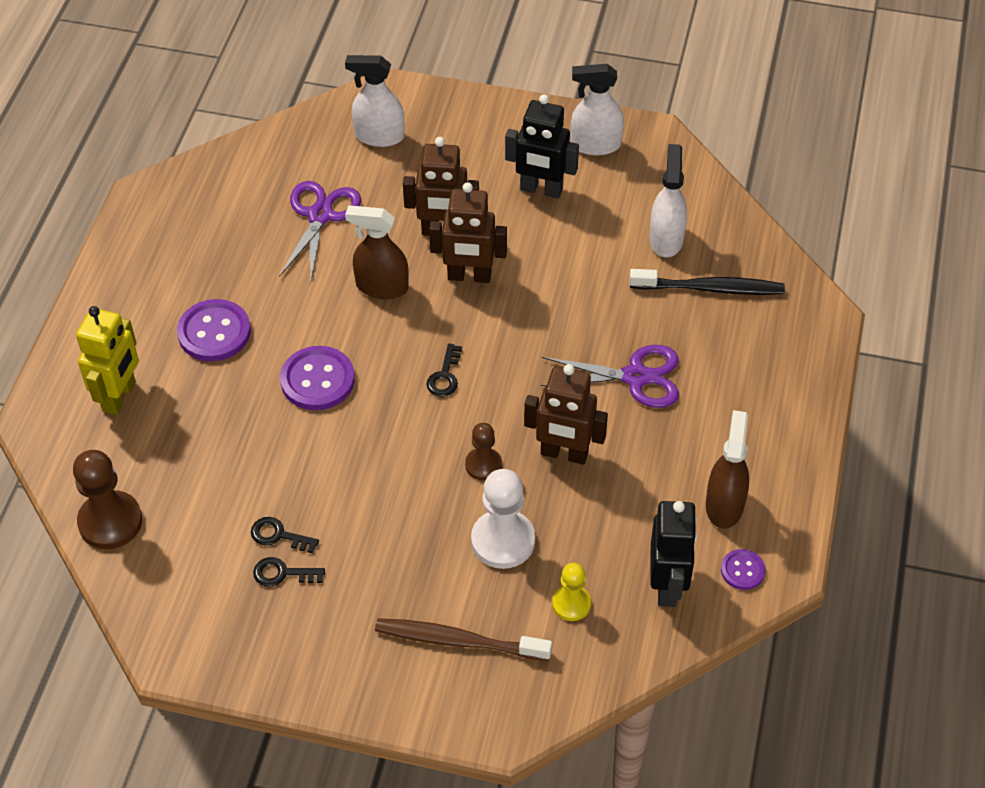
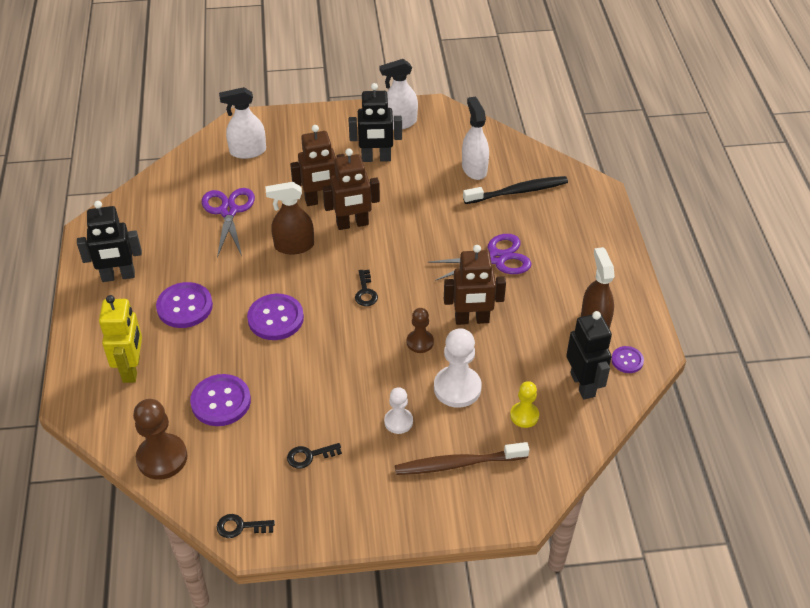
camera: 20 degrees left, 5 degrees down
(151, 268) = (118, 276): none -> black robot
(207, 471) = (221, 401): none -> purple button
(278, 535) = (294, 431): black key -> black key (240, 526)
(409, 563) = (398, 421): none -> white pawn

